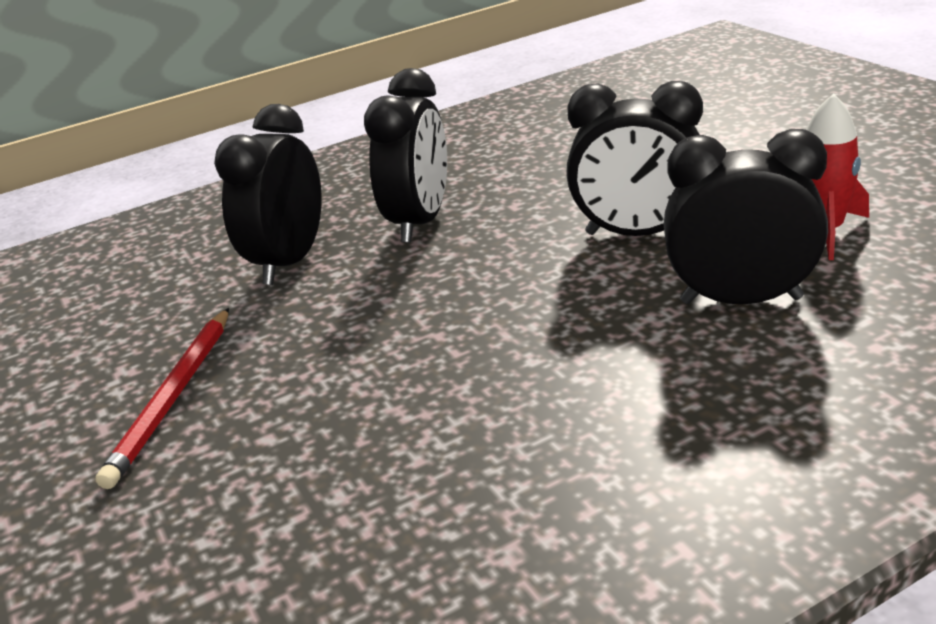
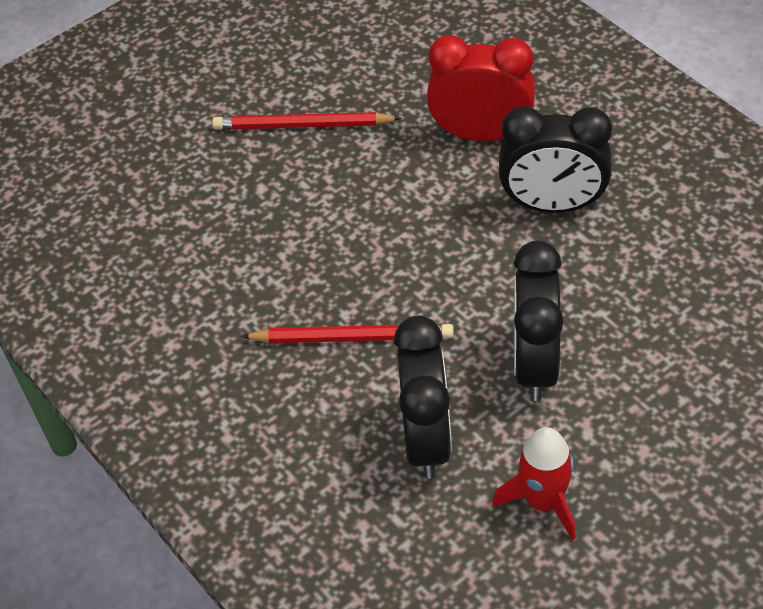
camera: 80 degrees right, 20 degrees up
(289, 262) = (481, 134): black clock -> red clock
(574, 354) = (352, 337): none -> red pencil

